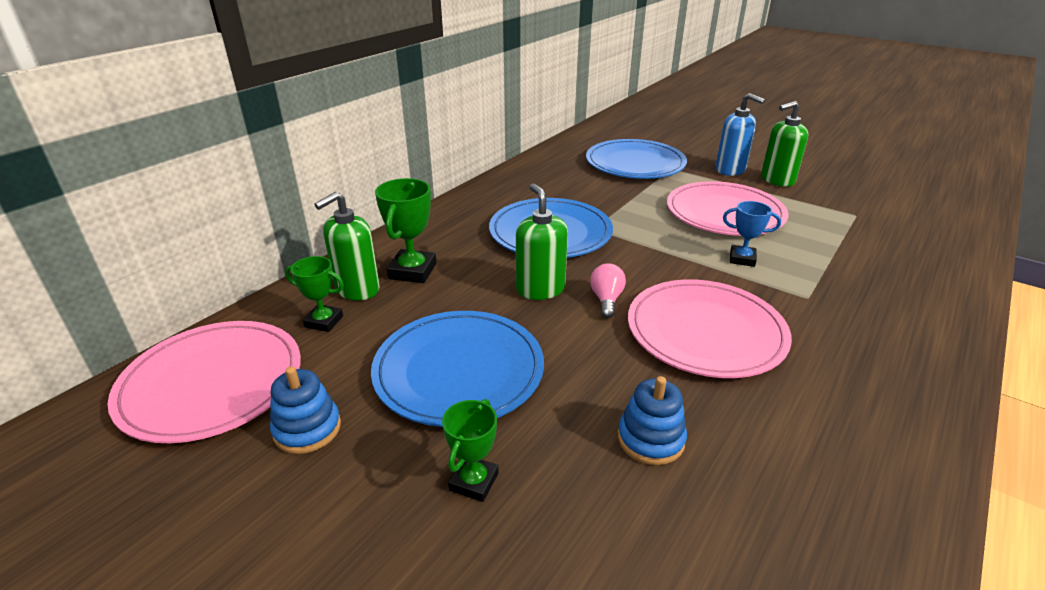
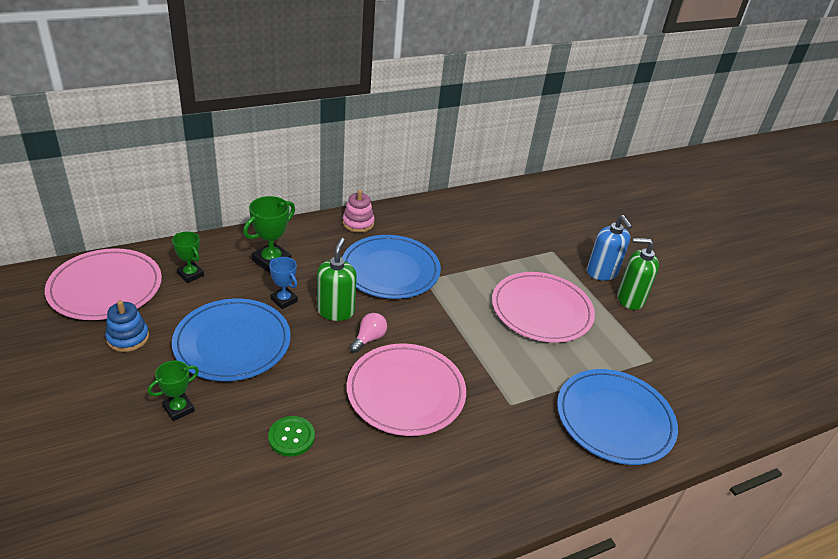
camera: 25 degrees right, 5 degrees up
(357, 289) = (228, 260): green soap dispenser -> none
(468, 206) = (358, 223): none -> pink stacking toy
(635, 163) = (527, 234): blue plate -> blue plate (614, 419)
(650, 439) = (291, 437): blue stacking toy -> green button
(742, 259) = (503, 353): blue trophy -> blue trophy (284, 300)

